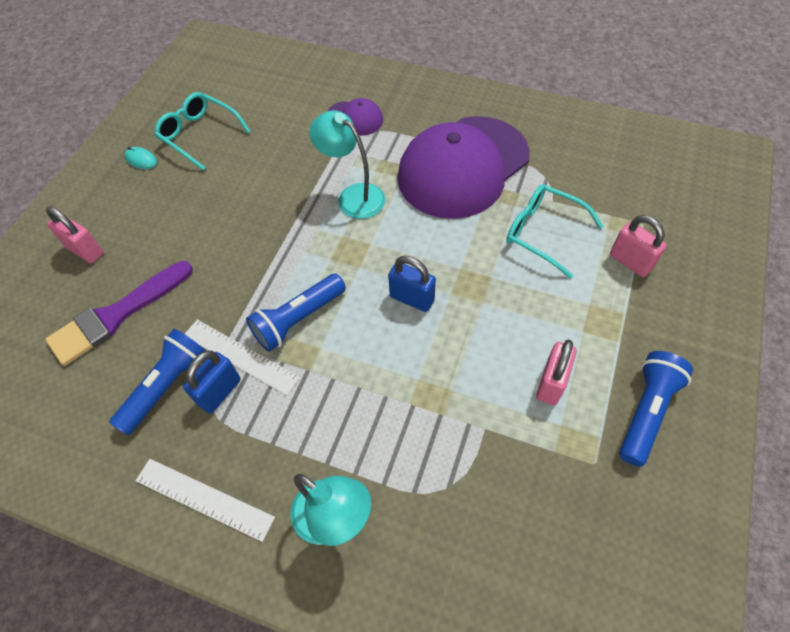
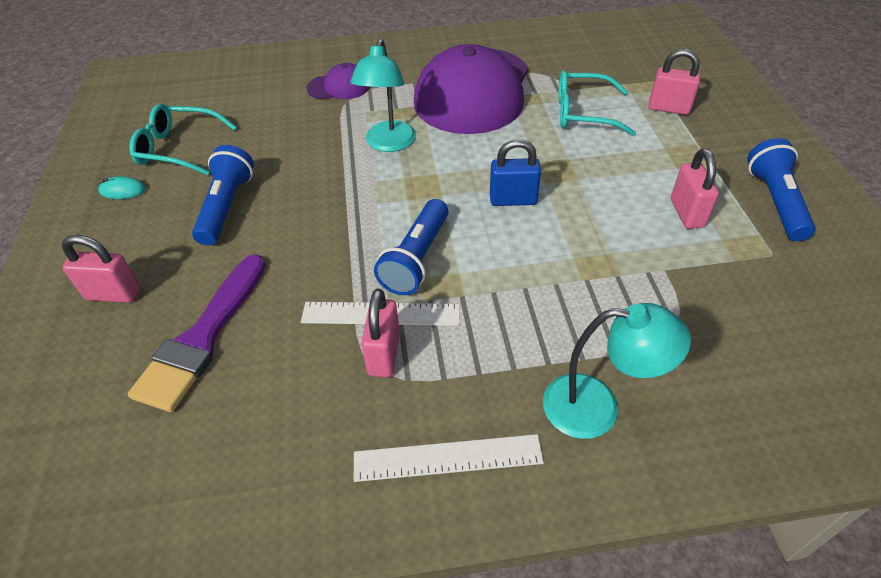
camera: 30 degrees left, 10 degrees down
(167, 386) = (319, 375): blue flashlight -> blue flashlight (227, 207)
(219, 392) = (384, 354): blue padlock -> pink padlock
(353, 196) = (388, 144): turquoise lamp -> turquoise lamp turned 90 degrees counterclockwise

